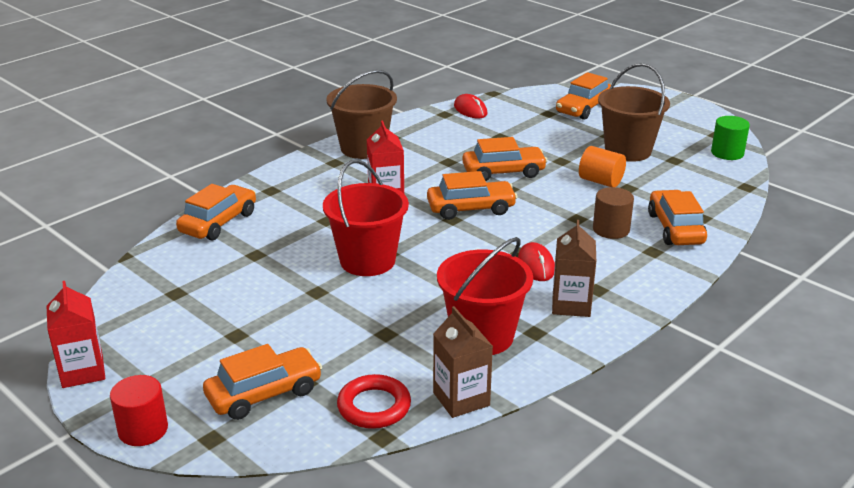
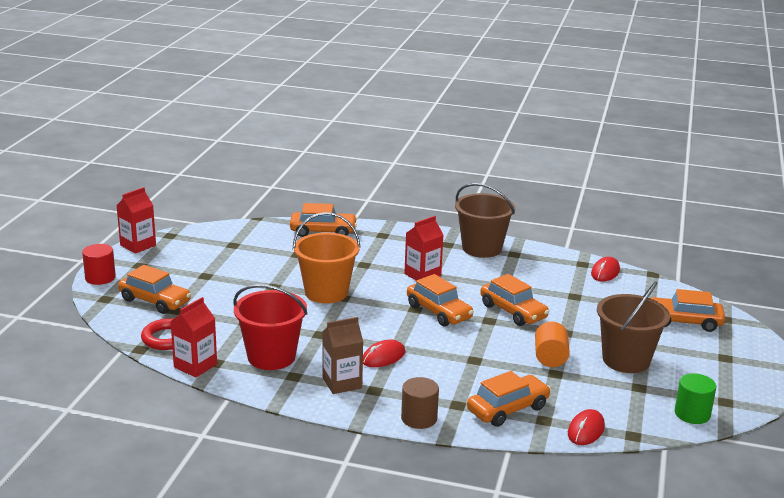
camera: 60 degrees right, 5 degrees down
(367, 261) = (326, 292): red bucket -> orange bucket
(461, 399) = (195, 366): brown carton -> red carton
(611, 229) = (472, 378): brown cylinder -> brown cylinder (419, 418)
(729, 204) = (586, 430): none -> red mouse

